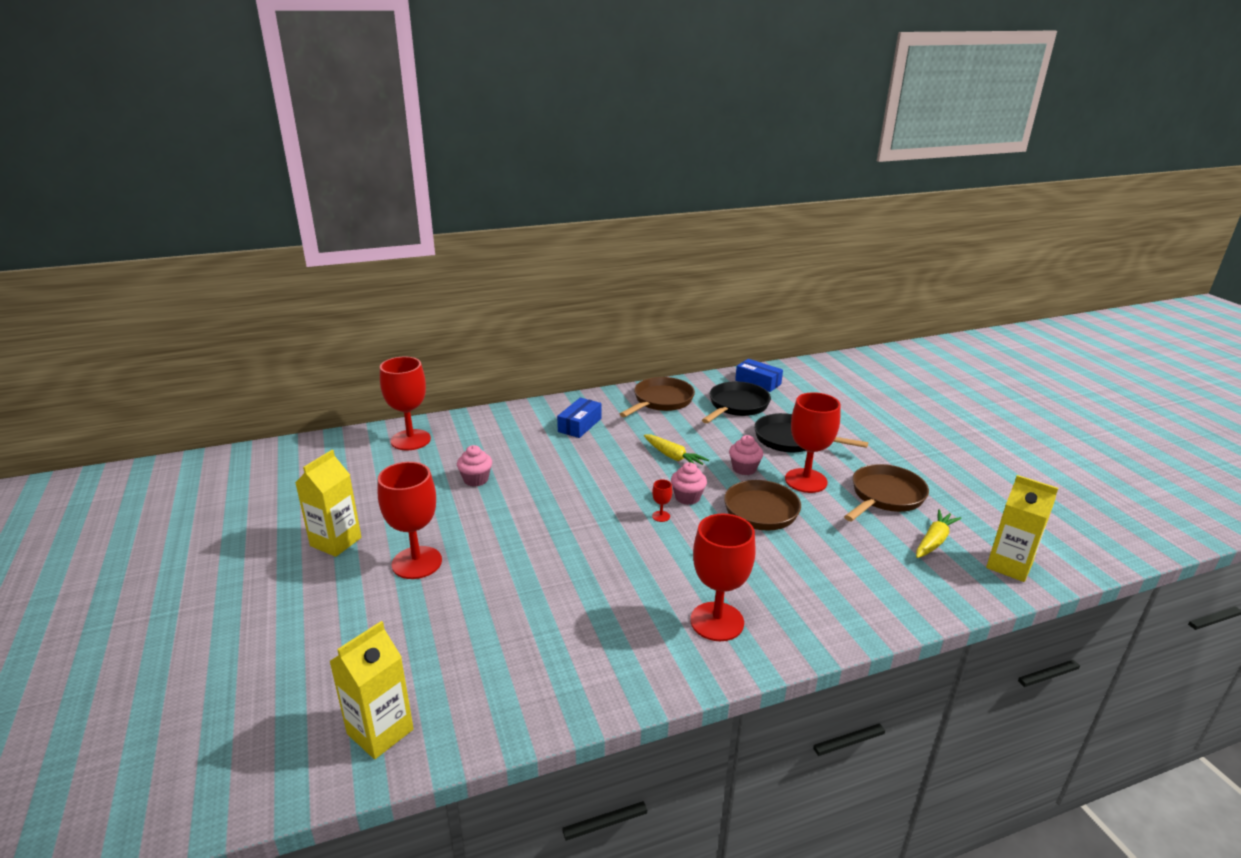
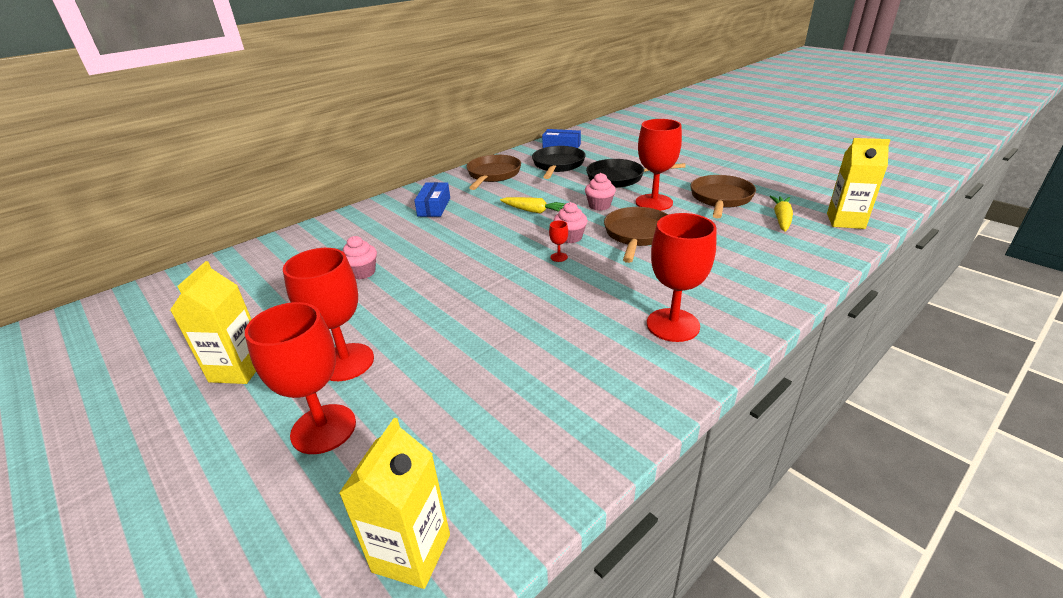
camera: 20 degrees left, 5 degrees up
(410, 440) = (271, 256): red goblet -> red goblet (323, 429)

